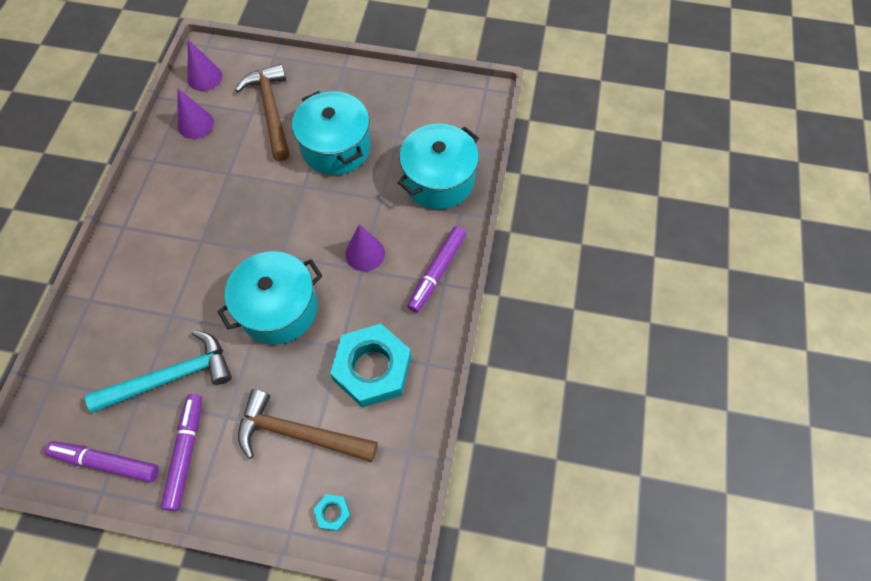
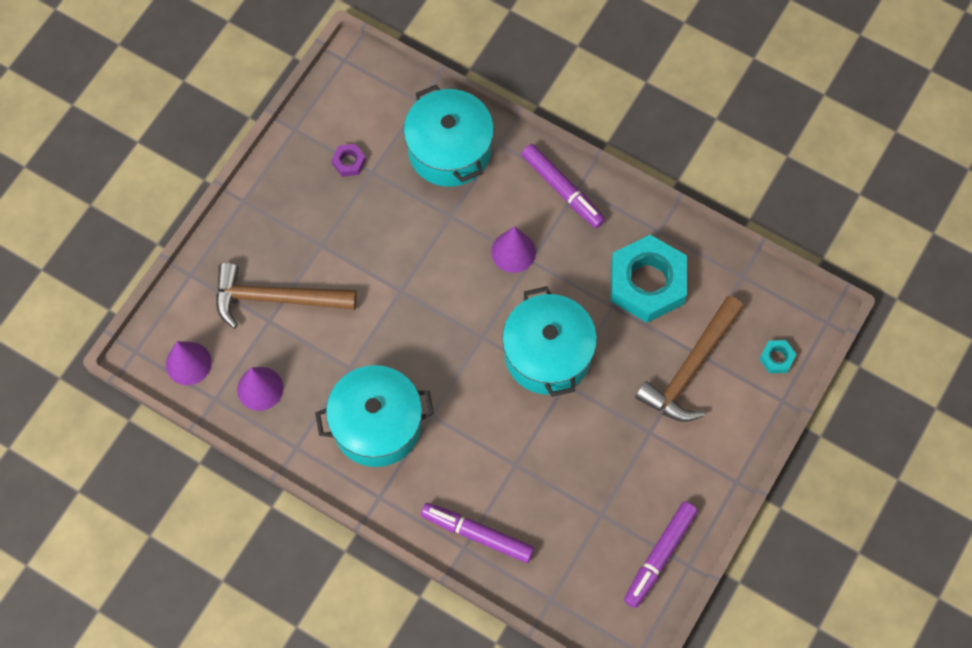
camera: 70 degrees left, 5 degrees up
(172, 377) = (588, 476): turquoise hammer -> none
(186, 453) = (675, 478): purple marker -> purple marker (477, 534)
(336, 147) = (361, 242): turquoise pot -> turquoise pot (377, 425)
(400, 119) = (349, 162): none -> purple nut

